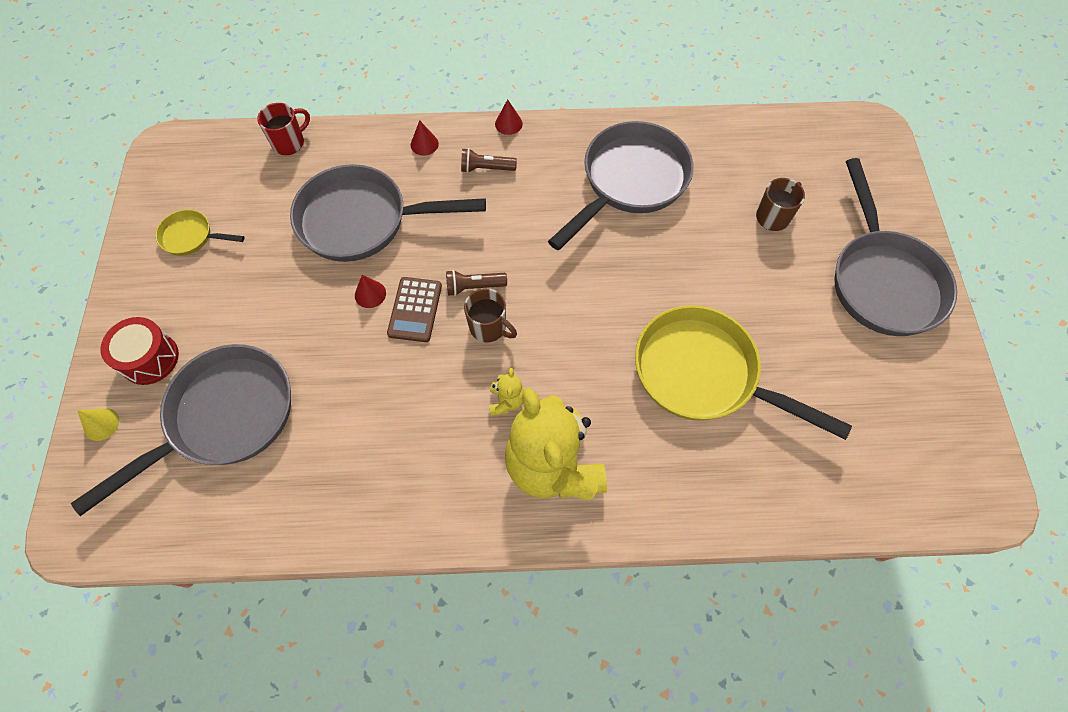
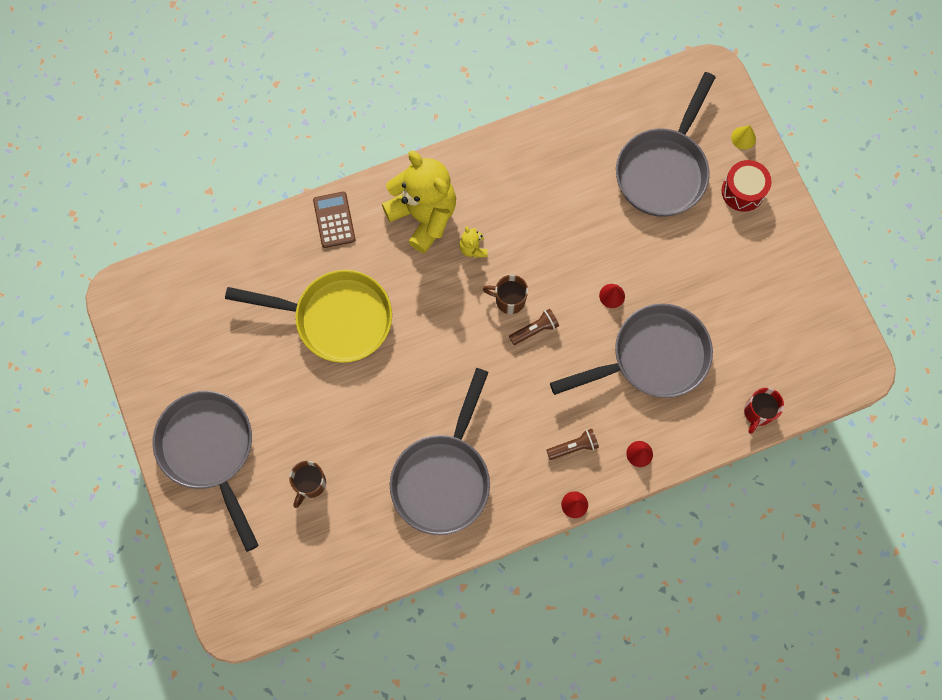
camera: 160 degrees right, 10 degrees up
(191, 237) = (779, 294): yellow pan -> none
(415, 310) = (571, 295): brown calculator -> brown calculator (334, 220)

